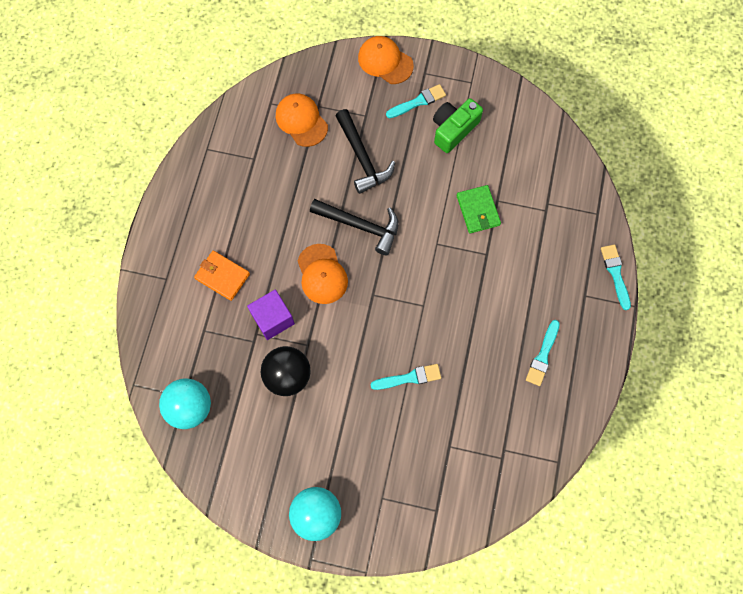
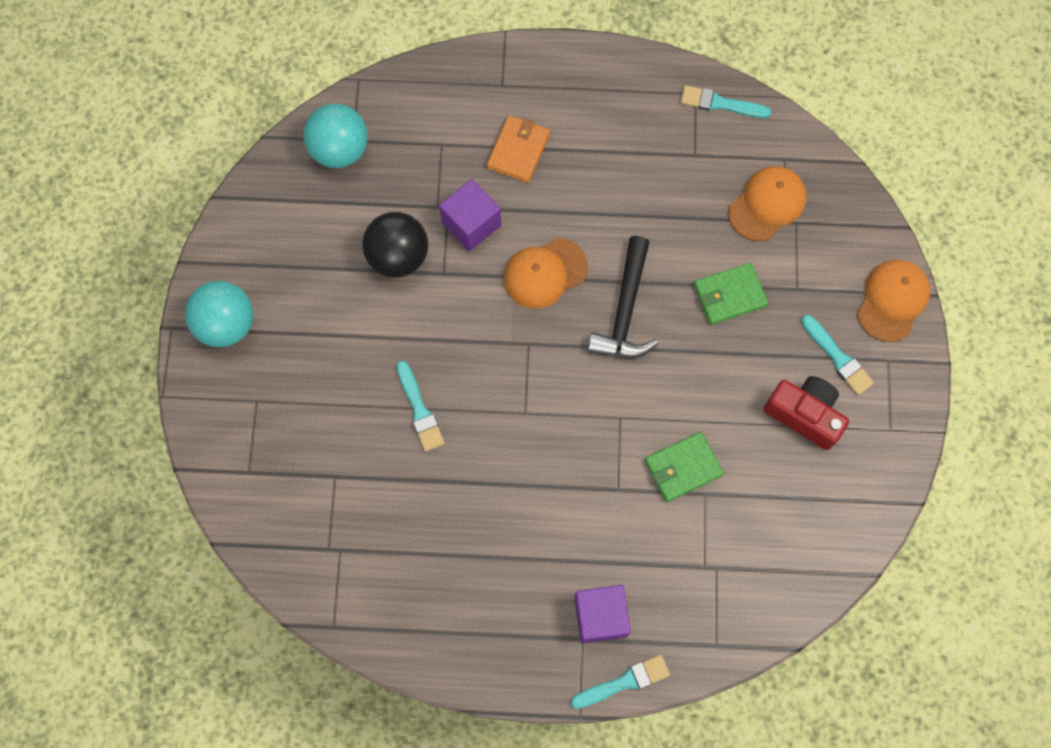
camera: 80 degrees right, 0 degrees up
(362, 157) = (729, 295): black hammer -> green wallet
(453, 130) = (804, 415): green camera -> red camera
(542, 355) = (480, 587): turquoise brush -> turquoise brush (720, 103)
(571, 281) = (600, 616): none -> purple cube

